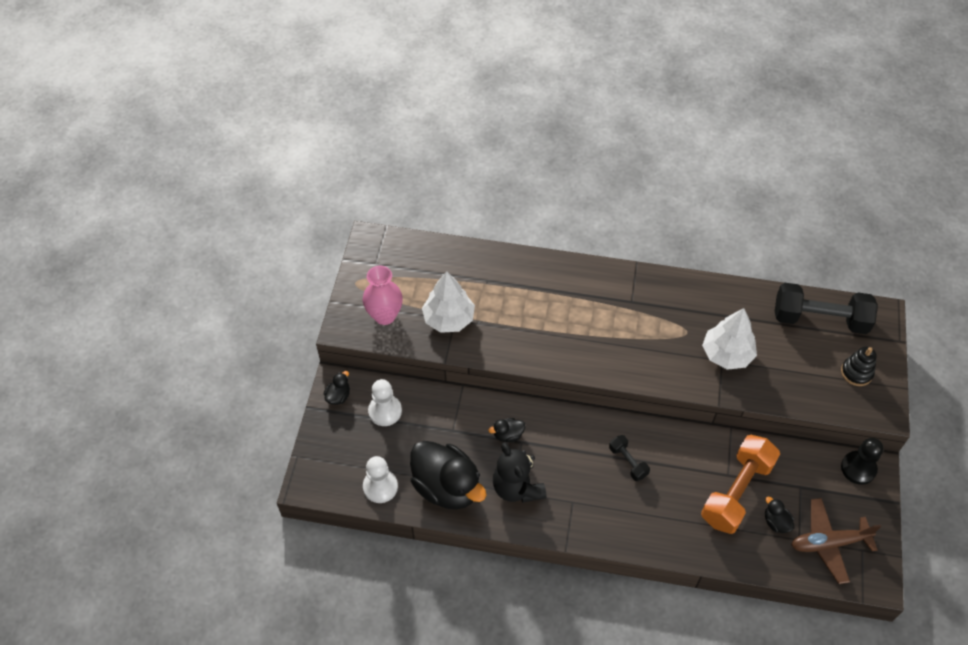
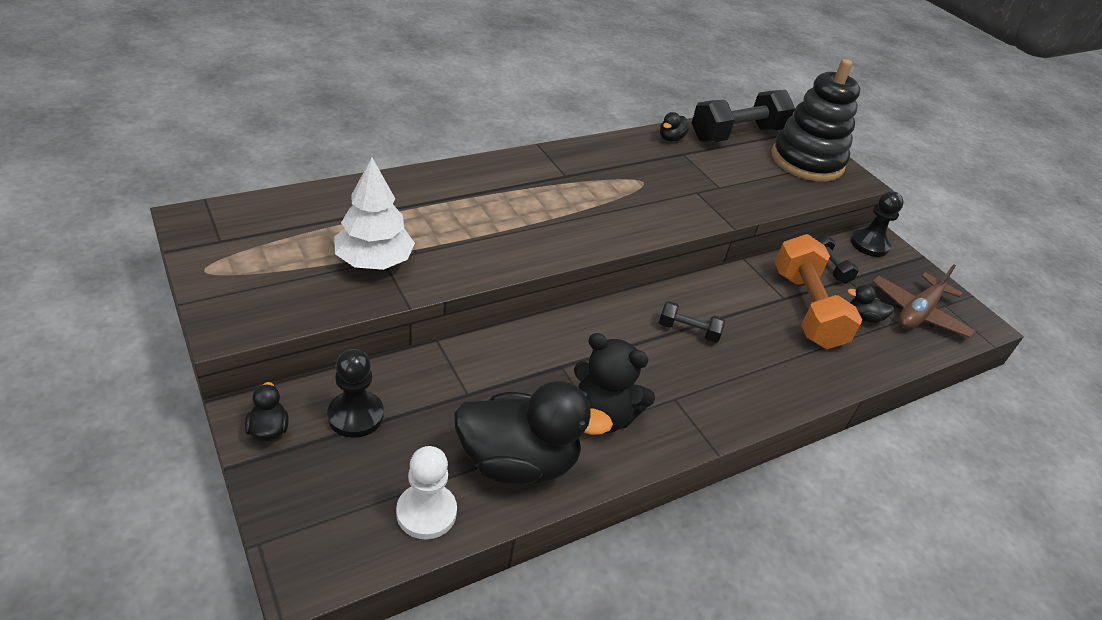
camera: 45 degrees left, 15 degrees down
(385, 315) = (280, 290): pink vase -> none
(385, 411) = (356, 415): white pawn -> black pawn
(508, 435) = (539, 366): black duck -> black duck (670, 138)
(727, 354) = (696, 186): white tree -> none
(796, 470) = (829, 267): none -> black dumbbell
(856, 372) = (807, 161): black stacking toy -> black stacking toy, size x2.15

